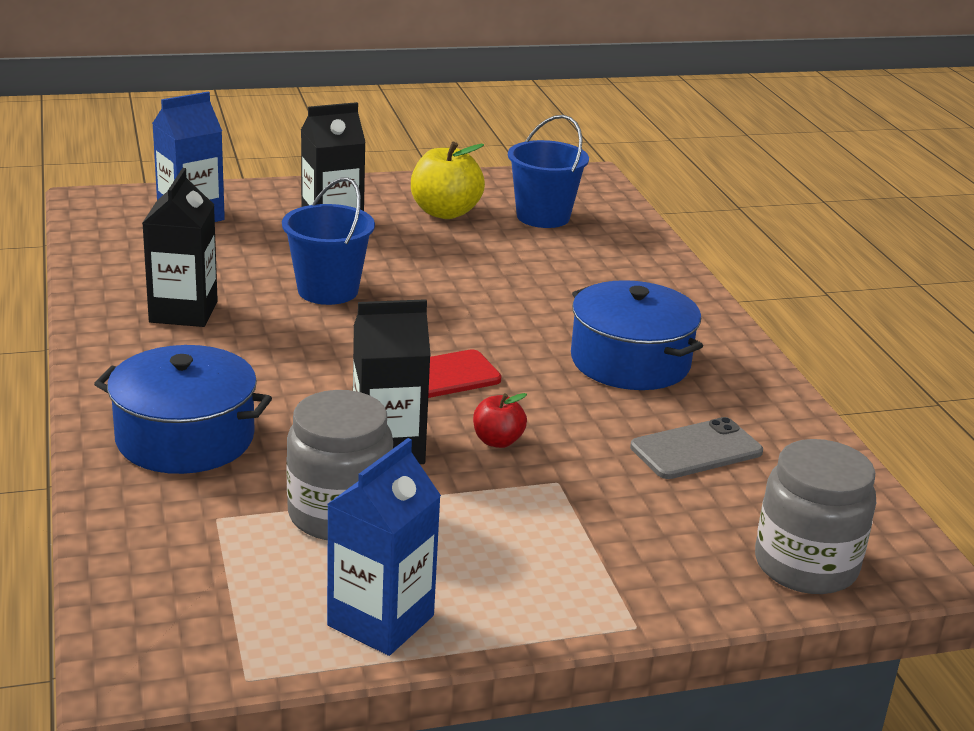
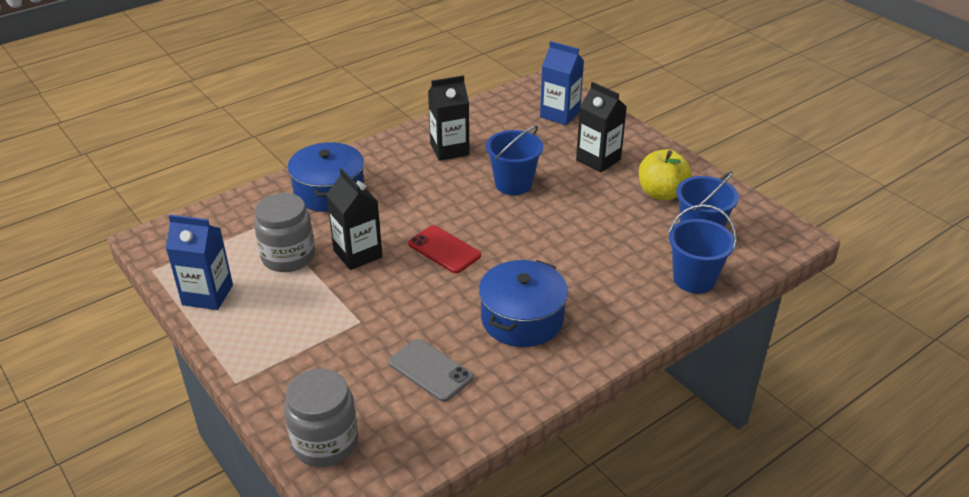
camera: 70 degrees right, 10 degrees up
(497, 441) = (389, 289): red apple -> none
(625, 245) = (694, 279): none -> blue bucket

